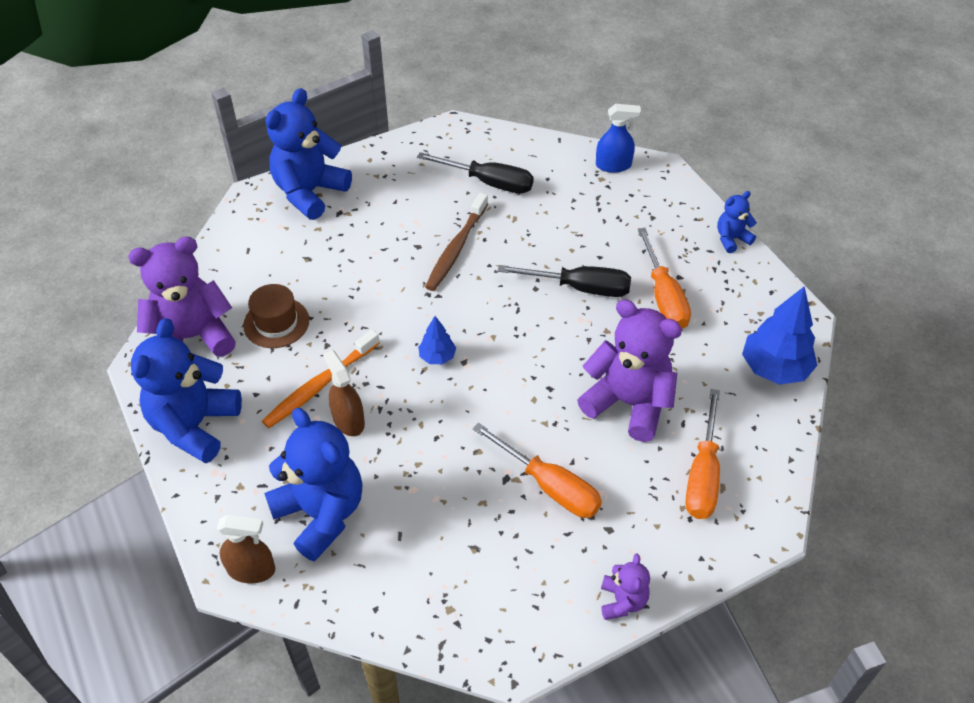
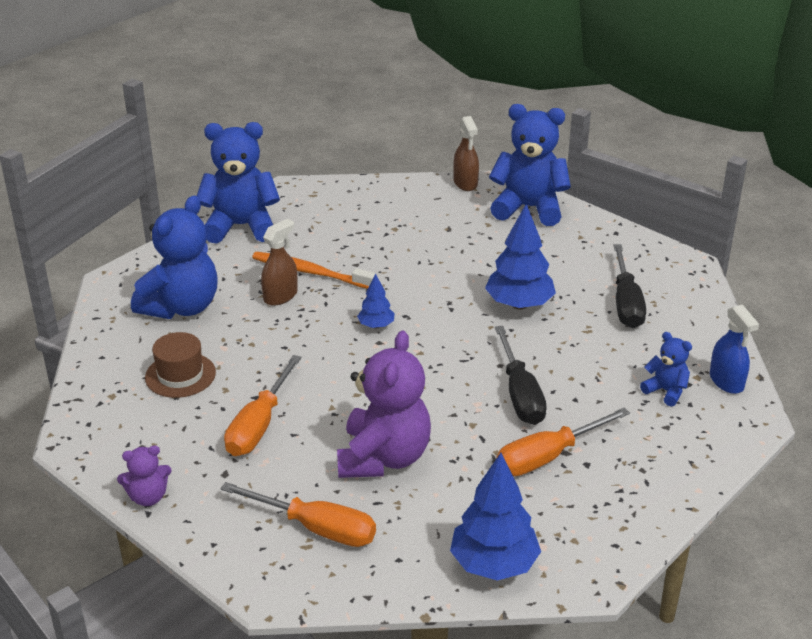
camera: 70 degrees right, 15 degrees down
(192, 337) = (327, 200): purple teddy bear -> none
(251, 569) = (119, 289): brown spray bottle -> brown spray bottle (465, 183)
(276, 323) = (365, 233): brown hat -> brown hat (180, 375)
(456, 248) = (519, 304): brown toothbrush -> blue tree
(703, 474) = (316, 528): orange screwdriver -> orange screwdriver turned 150 degrees counterclockwise
(731, 239) = (679, 497): blue teddy bear -> blue teddy bear (666, 391)

